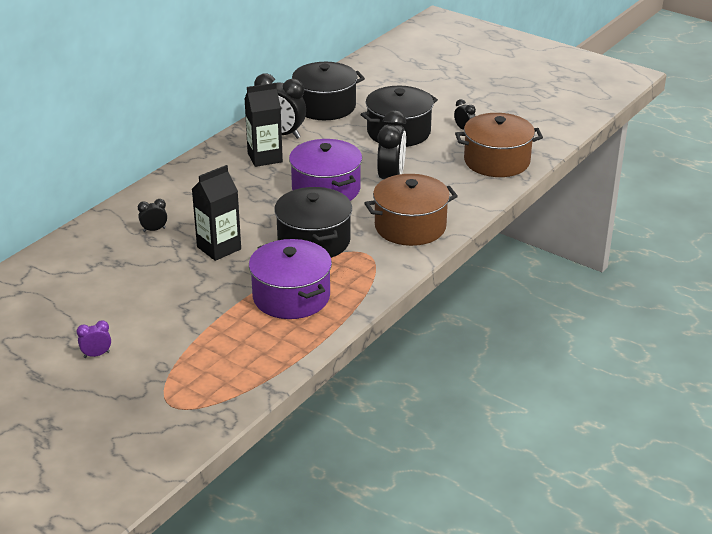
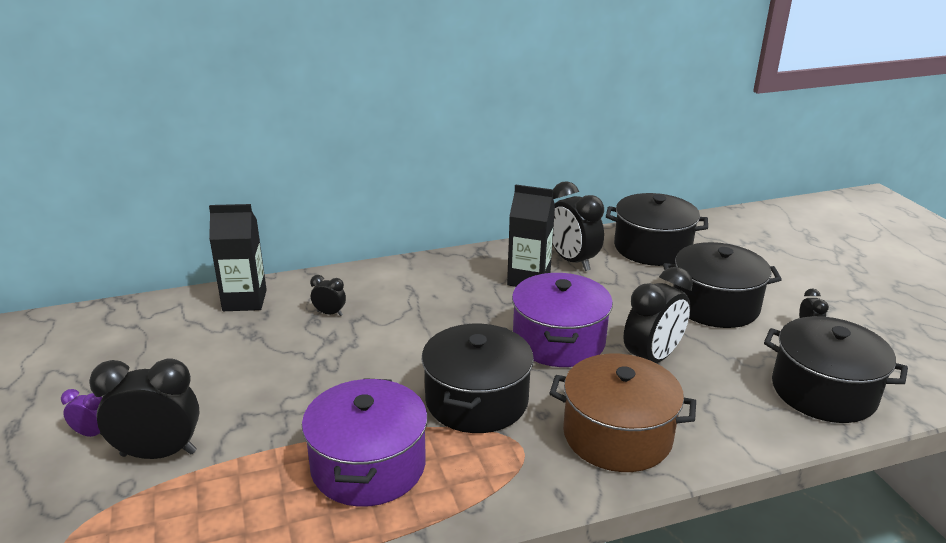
camera: 35 degrees right, 5 degrees down
(157, 344) = (158, 453): none -> black clock
(219, 248) = (365, 362): black carton -> black carton (244, 300)
(497, 161) = (823, 391): brown pot -> black pot

